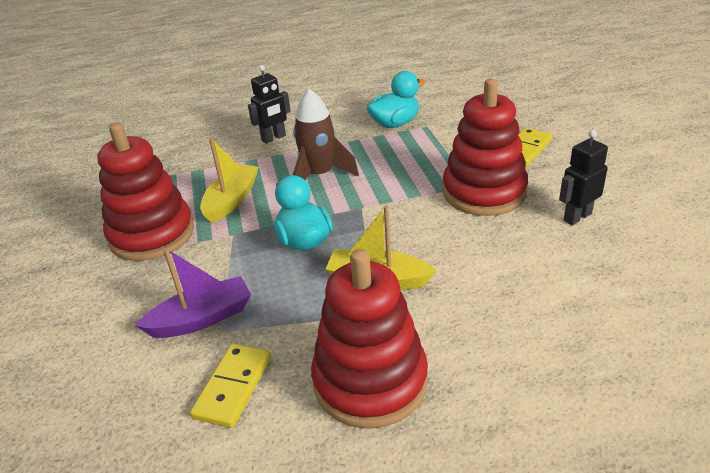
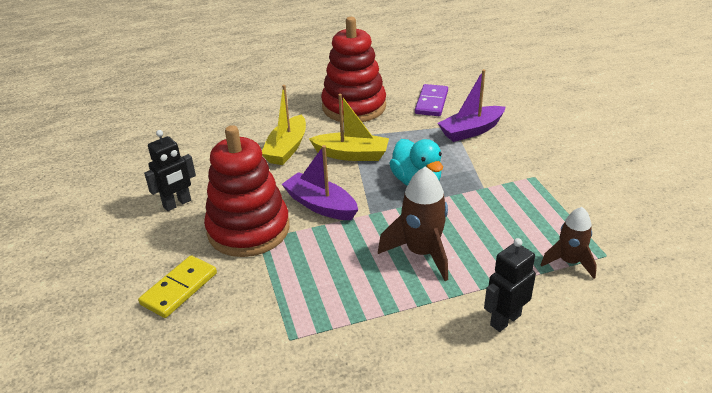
camera: 175 degrees right, 0 degrees up
(152, 234) = (560, 187): red stacking toy -> none
(201, 171) = (569, 262): none -> brown rocket
(231, 200) = (506, 222): yellow boat -> yellow boat (287, 148)
(233, 387) = (431, 102): yellow domino -> purple domino
(395, 123) = (334, 347): turquoise duck -> none
(413, 215) = (321, 205): none -> purple boat

